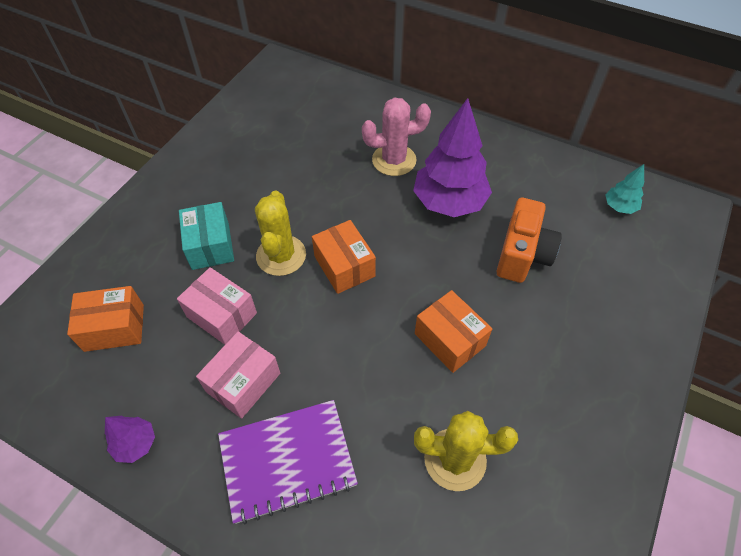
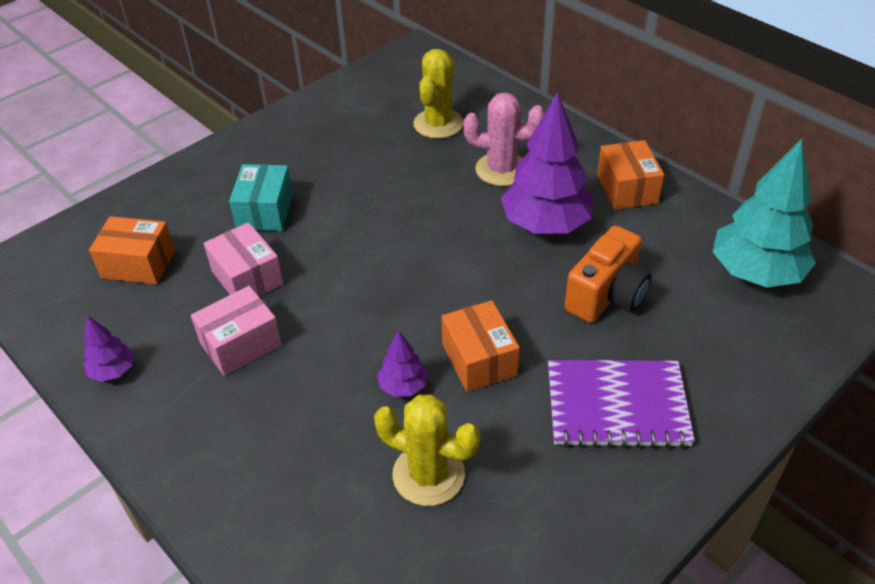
camera: 20 degrees right, 10 degrees down
(281, 255) = (333, 236): yellow cactus -> yellow cactus (438, 124)
(287, 461) = (252, 426): purple notebook -> purple notebook (616, 405)
(344, 266) = (396, 261): orange box -> orange box (627, 189)
(399, 382) = (403, 386): none -> purple tree
(619, 207) = (755, 273): turquoise tree -> turquoise tree, size x2.14

